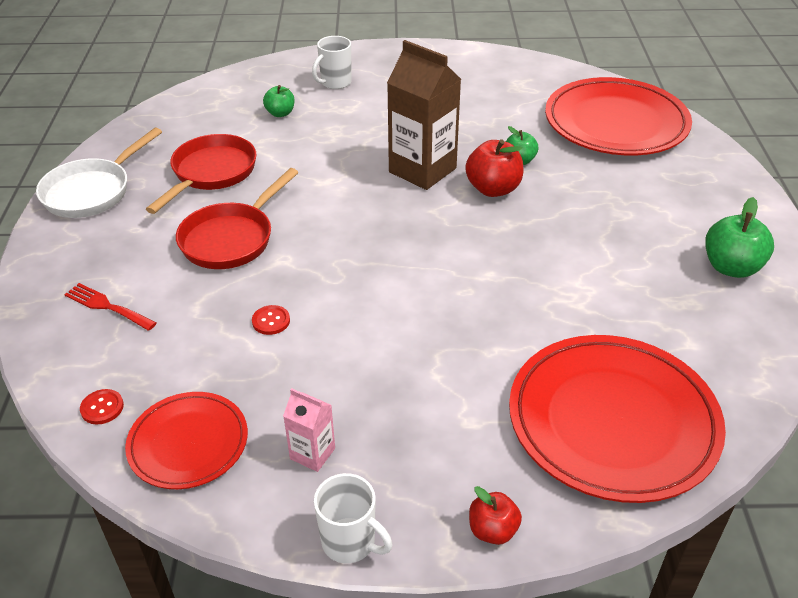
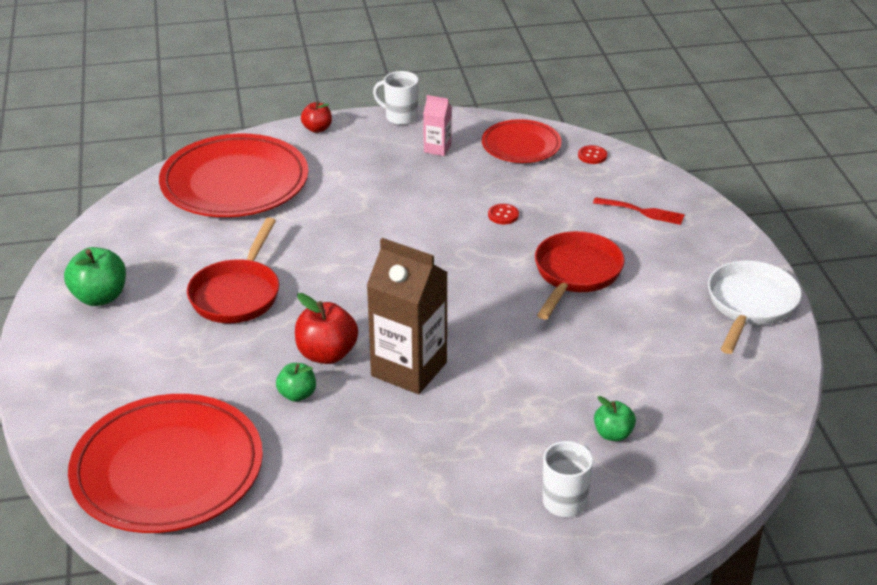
camera: 170 degrees right, 5 degrees down
(211, 173) = (642, 339): red pan -> red pan (237, 294)

